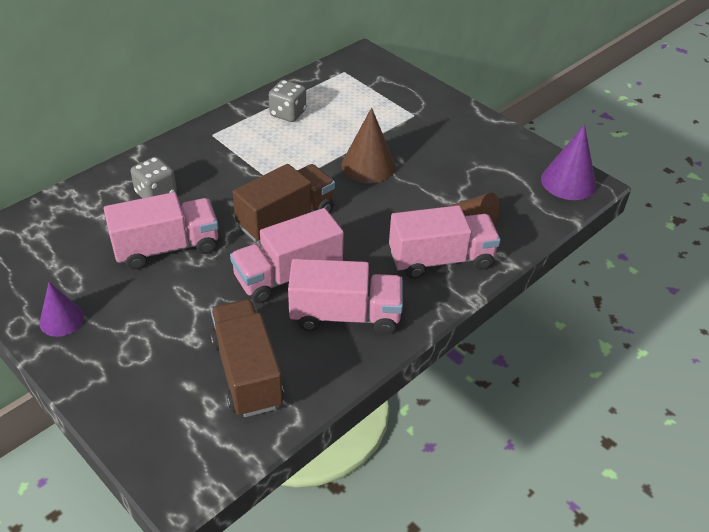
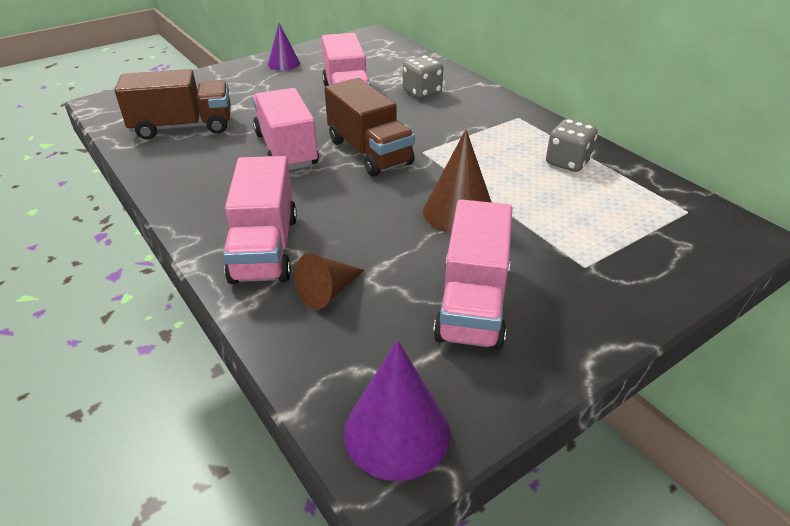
camera: 100 degrees right, 5 degrees down
(345, 315) = (216, 176): pink truck -> pink truck (472, 303)

